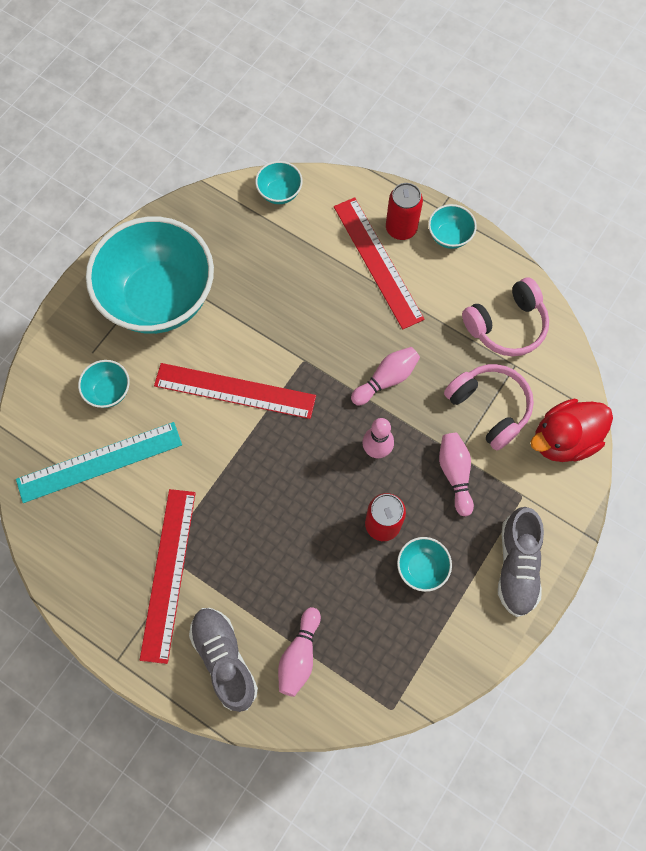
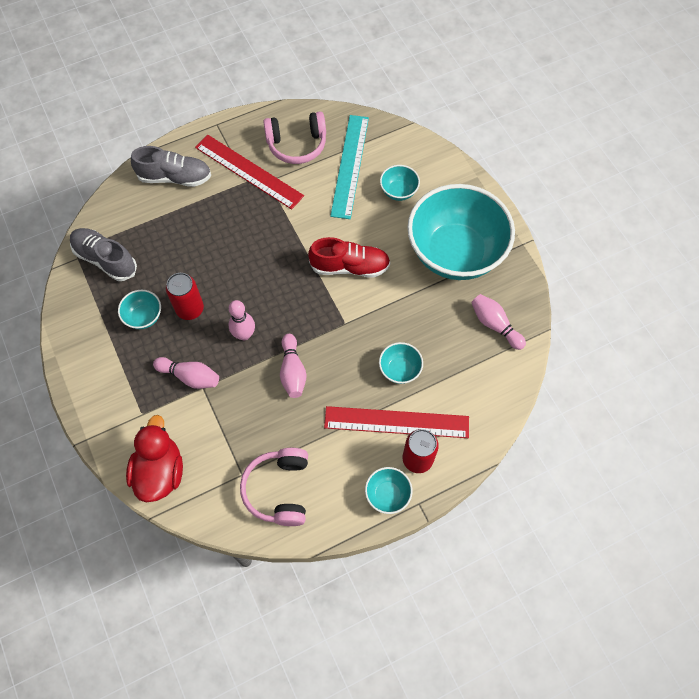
camera: 120 degrees right, 5 degrees down
(235, 390) = (349, 266): red ruler -> red shoe
(279, 193) = (505, 382): turquoise bowl -> turquoise bowl (399, 370)
(299, 655) = (146, 217): pink bowling pin -> pink bowling pin (495, 325)
(489, 408) = (221, 432): pink headphones -> pink headphones (297, 144)
(517, 565) = (99, 378): grey shoe -> grey shoe (105, 259)

